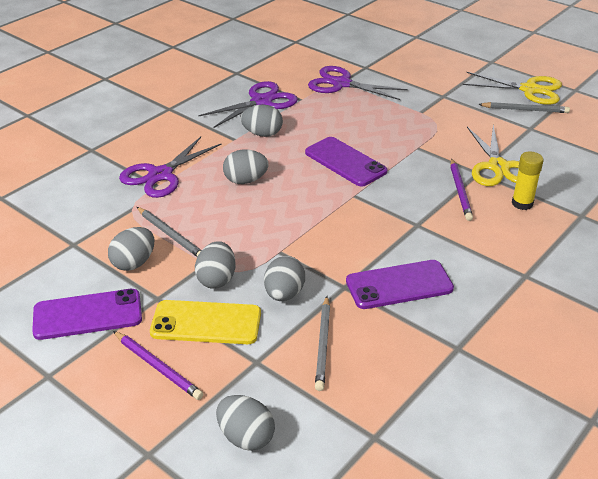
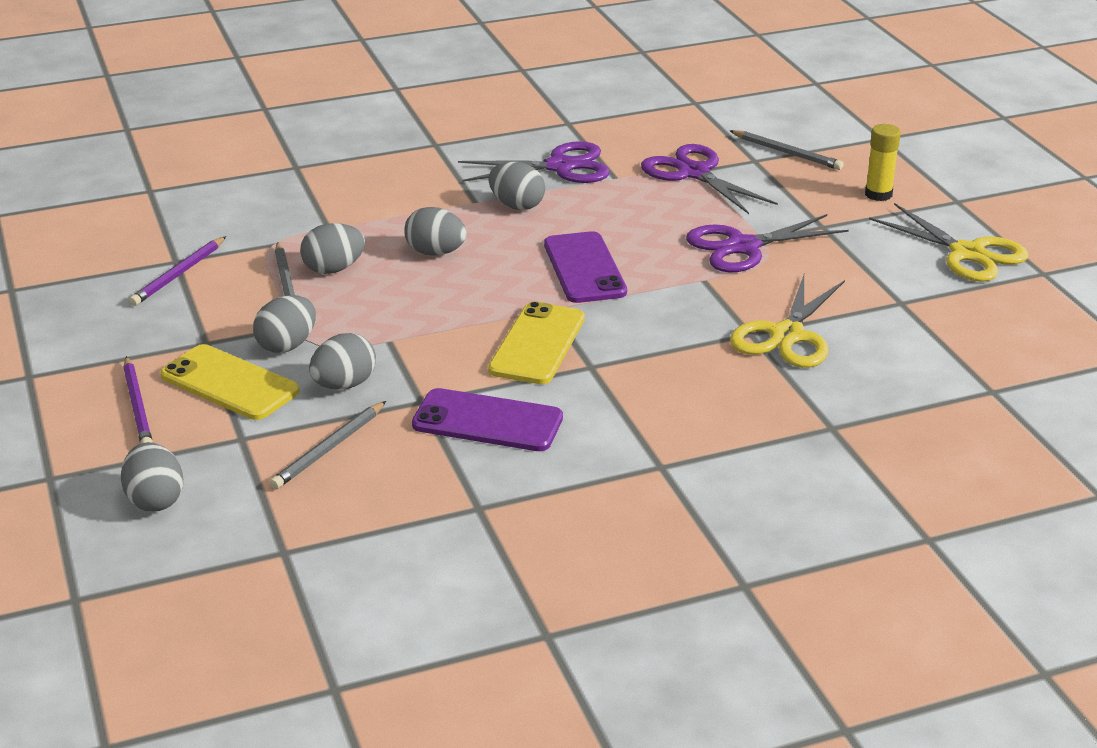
camera: 30 degrees right, 5 degrees down
(88, 315) = (120, 334): purple phone -> none
(134, 263) = (218, 300): grey egg -> grey egg (333, 269)
(160, 175) = (343, 217): purple scissors -> purple scissors (742, 247)
(372, 221) = (537, 344): none -> yellow phone
(460, 191) = (695, 347): purple pencil -> purple pencil (179, 274)
(522, 203) = (764, 387): yellow glue stick -> yellow glue stick (878, 194)
(525, 110) = (923, 277): grey pencil -> grey pencil (786, 153)

